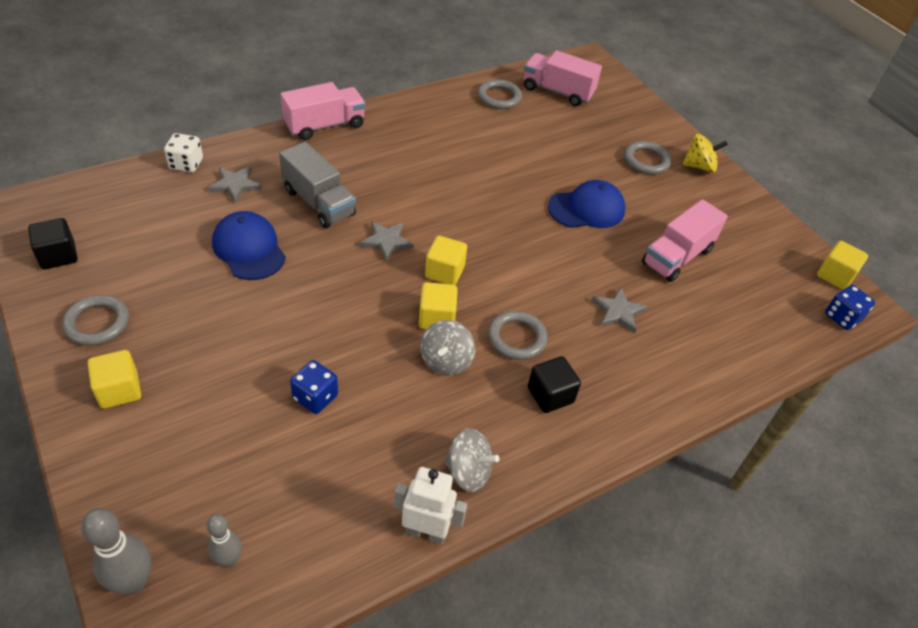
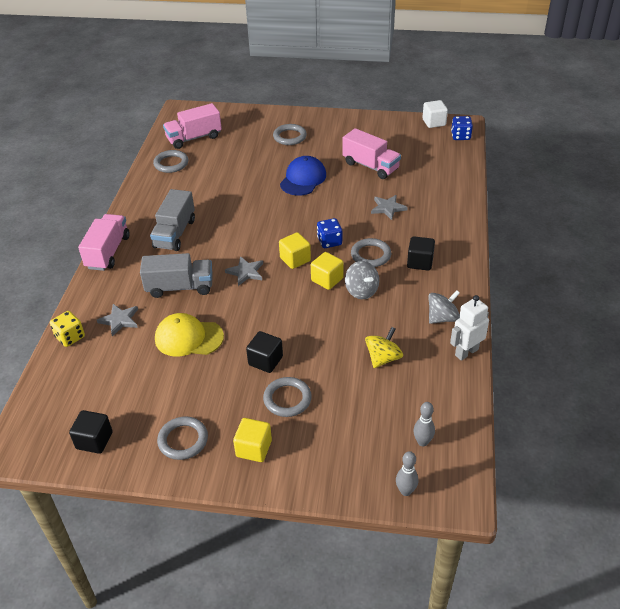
camera: 45 degrees left, 5 degrees down
(133, 582) = (405, 491): grey bowling pin -> grey bowling pin, size x0.64
(186, 164) = (70, 337): white dice -> yellow dice
(214, 381) = (287, 399): none -> grey ring
(249, 249) = (188, 338): blue cap -> yellow cap
(260, 330) = (265, 361): none -> black cube
(315, 397) = (340, 357): blue dice -> blue dice (329, 241)
(396, 156) = (175, 233): none -> grey truck
(677, 257) = (371, 166): pink truck -> pink truck turned 45 degrees counterclockwise
(699, 166) = (314, 121): yellow spinning top -> yellow spinning top (383, 358)
(835, 276) = (434, 122): yellow cube -> white cube

